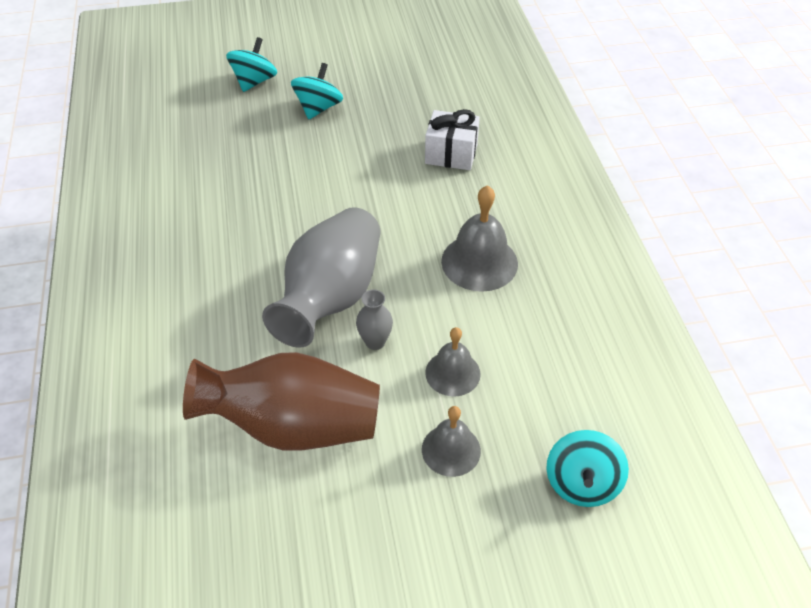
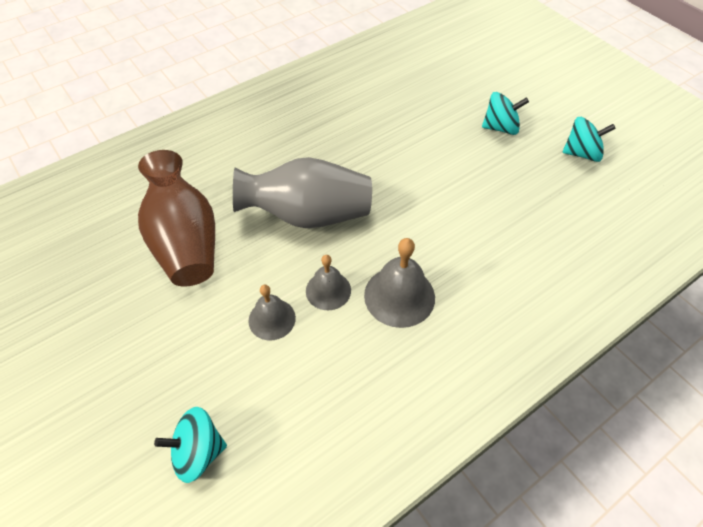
camera: 65 degrees right, 5 degrees up
(254, 81) = (499, 82): turquoise spinning top -> turquoise spinning top (581, 153)
(375, 342) = (279, 258): grey vase -> none
(451, 154) = (514, 230): white gift -> none
(451, 450) = (198, 344): grey bell -> grey bell (328, 290)

